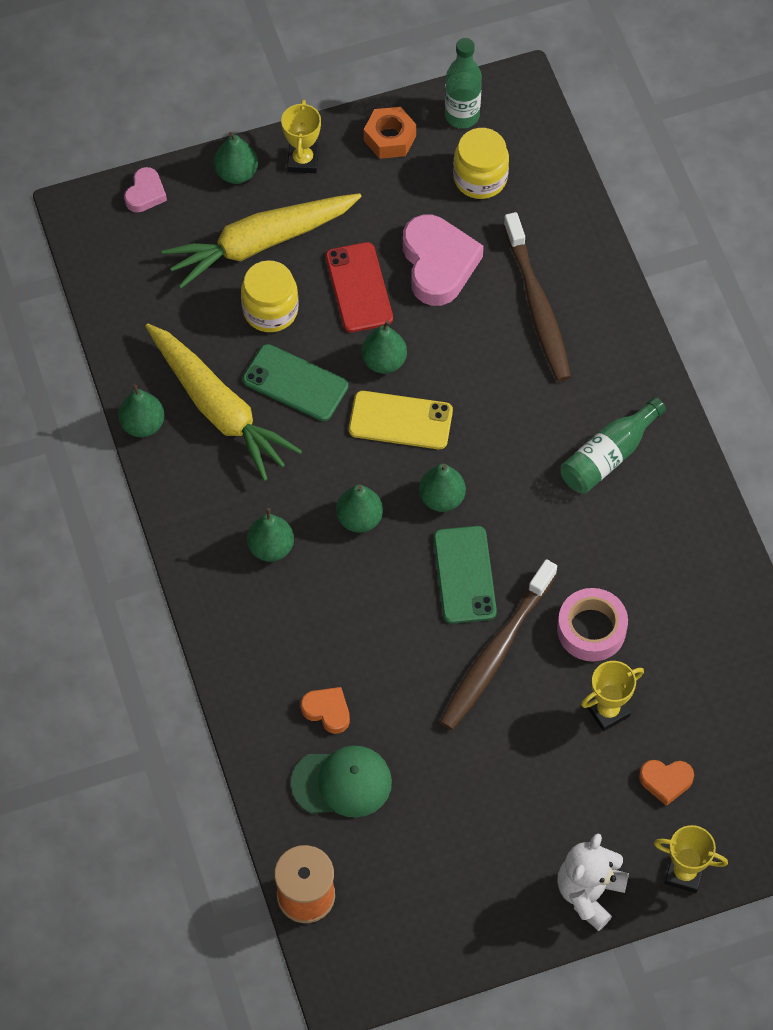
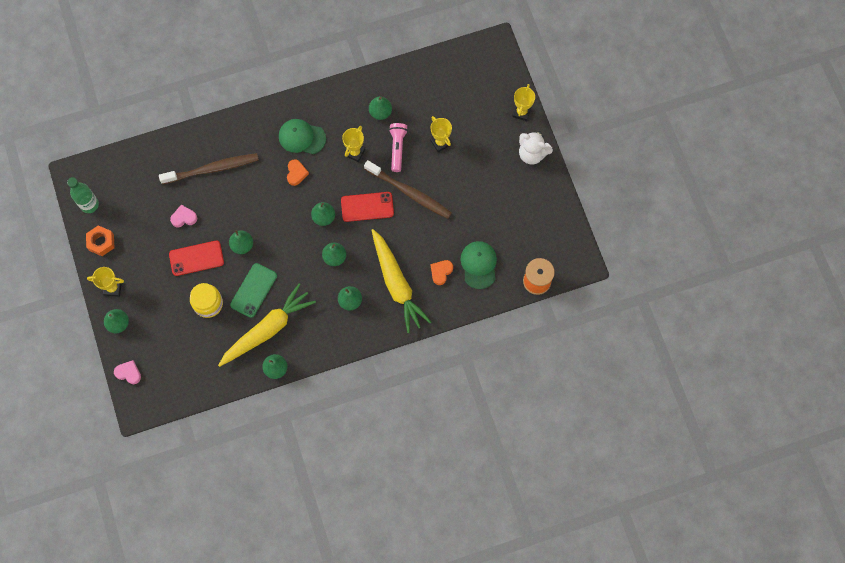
camera: 90 degrees left, 10 degrees up
(260, 243) = (165, 310): yellow carrot -> yellow carrot (397, 284)
(400, 420) = (278, 237): yellow phone -> none
(438, 264) = (184, 218): pink heart -> pink heart, size x0.52
(464, 575) = (367, 207): green phone -> red phone
(480, 178) = (131, 196): yellow jar -> none
(580, 551) = (355, 152): none -> yellow trophy
(591, 629) = (397, 148): pink tape -> pink flashlight
(608, 456) = (302, 137): green bottle -> green cap
(666, 781) = (476, 118): orange heart -> orange heart (296, 173)
(669, 597) = (380, 112): none -> green pear

